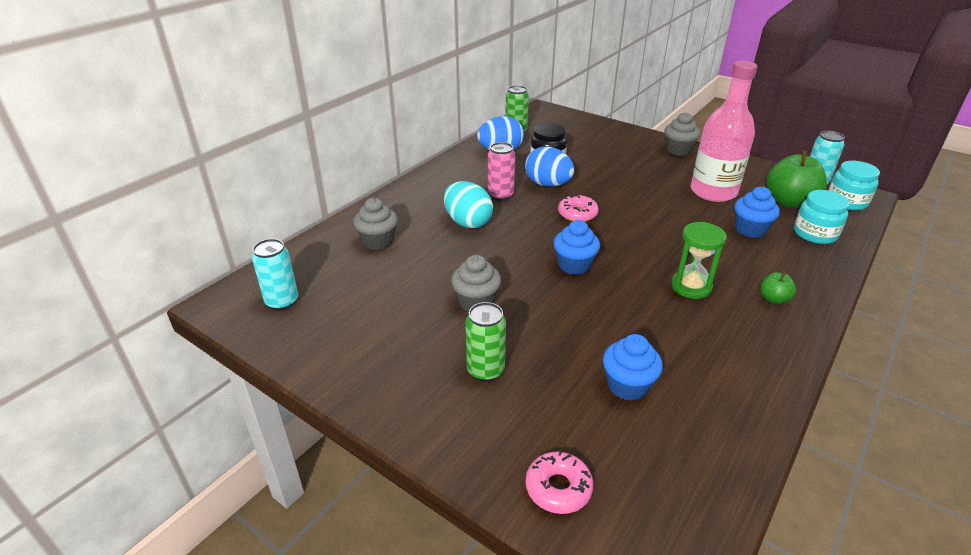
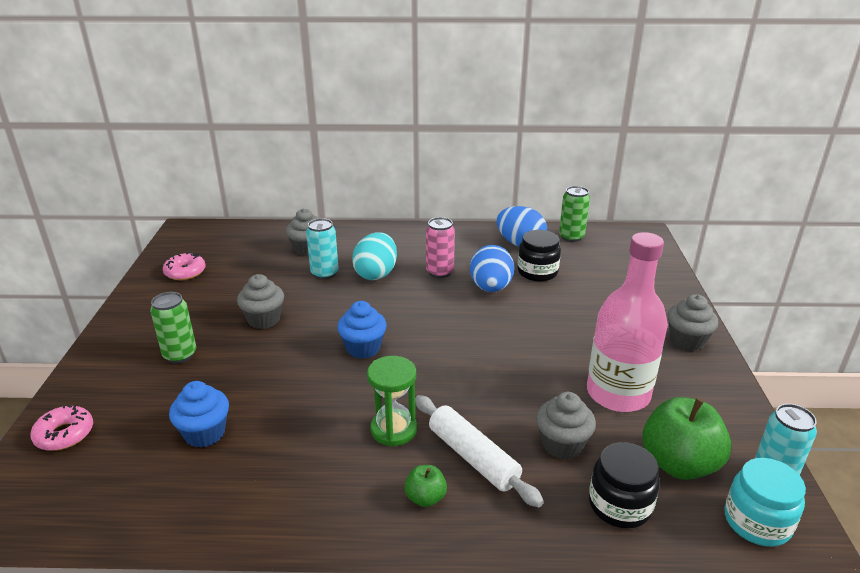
camera: 55 degrees right, 5 degrees down
(282, 302) = (202, 247): turquoise can -> turquoise can (324, 273)
(577, 214) = (456, 321): pink donut -> pink donut (185, 272)
(742, 265) = (473, 457): none -> white rolling pin
(750, 229) = (562, 445): blue cupcake -> grey cupcake
(815, 234) = (619, 505): turquoise jar -> black jar

